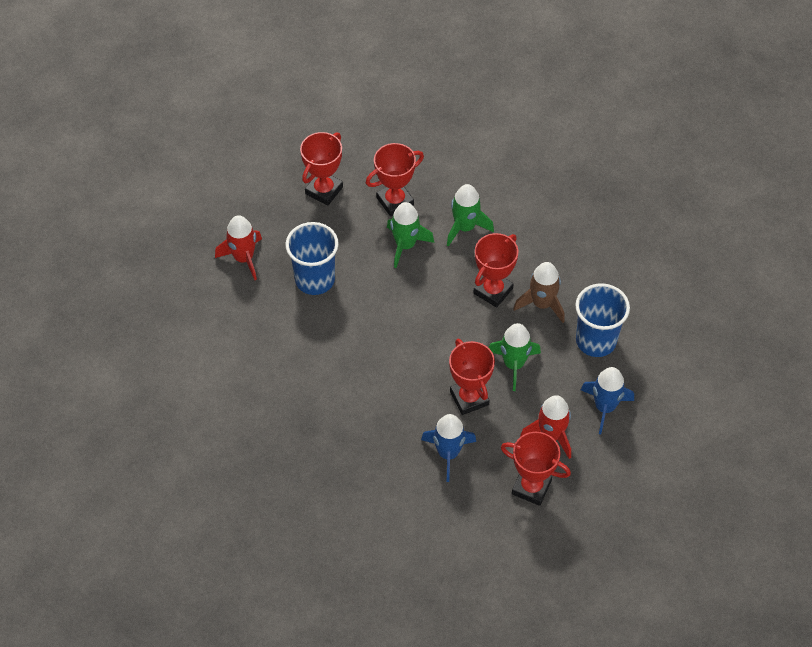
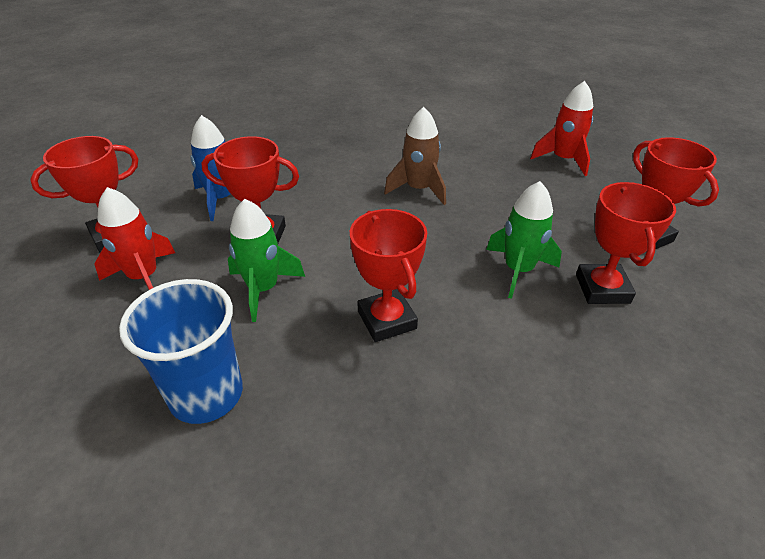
camera: 120 degrees right, 15 degrees down
(315, 279) = (507, 190): blue cup -> none
(465, 227) = (519, 340): green rocket -> none
(542, 304) = (323, 362): brown rocket -> brown rocket (418, 189)
(605, 407) = (109, 346): blue rocket -> none

